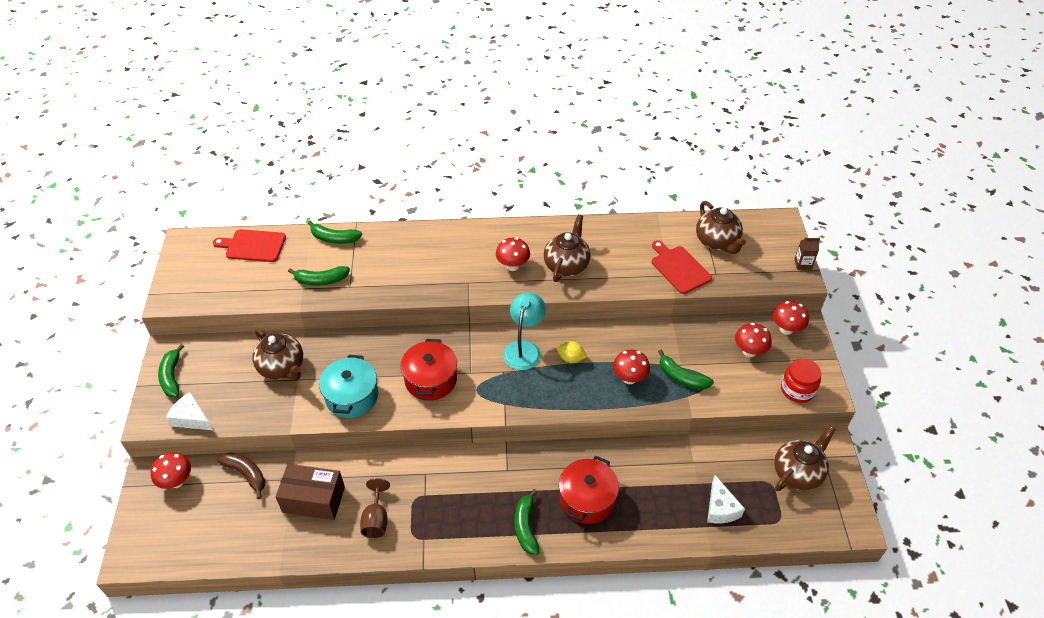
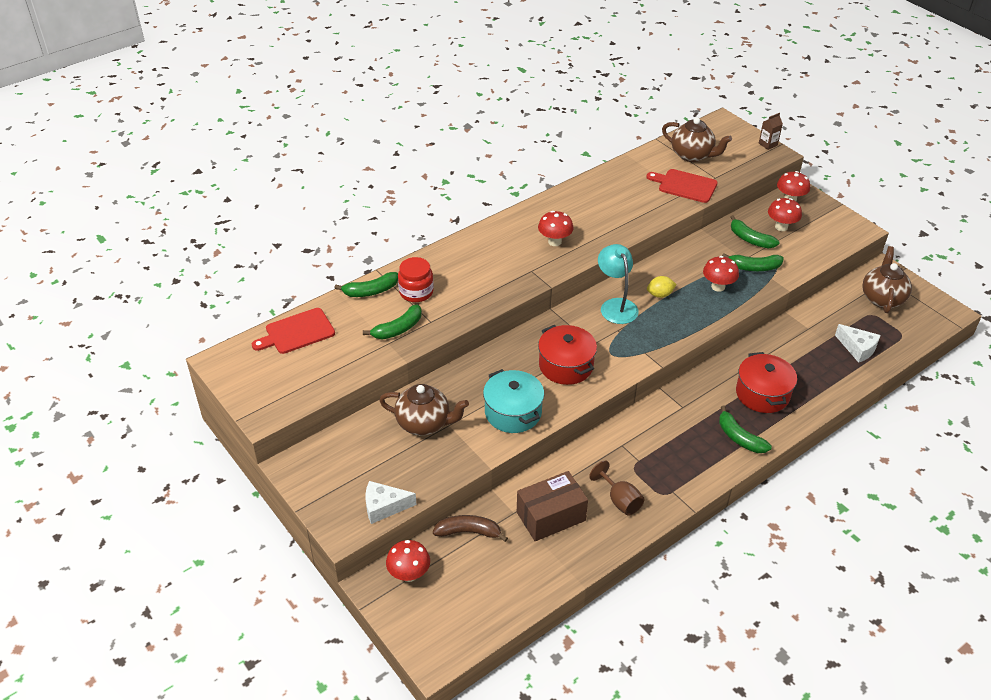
camera: 35 degrees left, 5 degrees down
(172, 376) = (324, 485): green banana -> green banana (750, 239)
(566, 265) = (597, 222): brown teapot -> none
(797, 390) = (839, 237): red jar -> red jar (416, 292)

